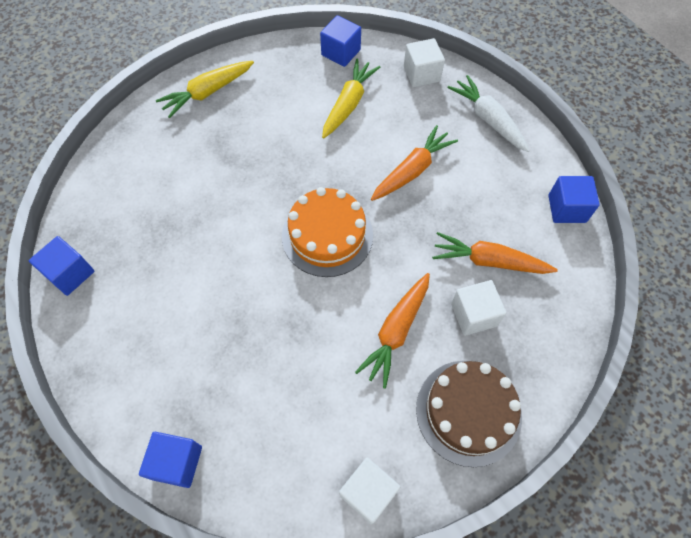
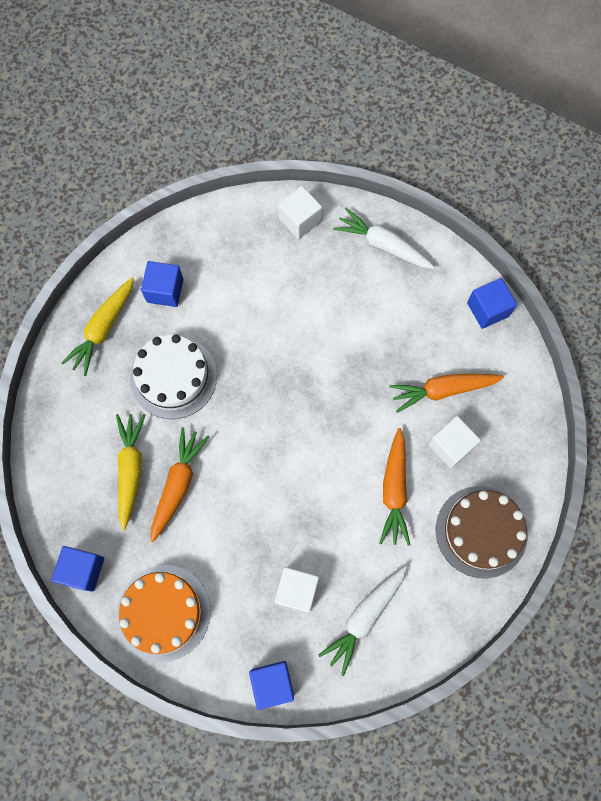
camera: 25 degrees left, 10 degrees up
(244, 151) = (173, 377): none -> white cake
(304, 441) = (364, 617): none -> white carrot
(327, 235) = (293, 428): orange cake -> orange cake (163, 612)
(341, 52) = (210, 227): blue cube -> blue cube (165, 290)
(348, 104) = (246, 283): yellow carrot -> yellow carrot (131, 469)
(368, 493) = (433, 632): white cube -> white cube (297, 590)
(412, 170) = (338, 330): orange carrot -> orange carrot (178, 485)

